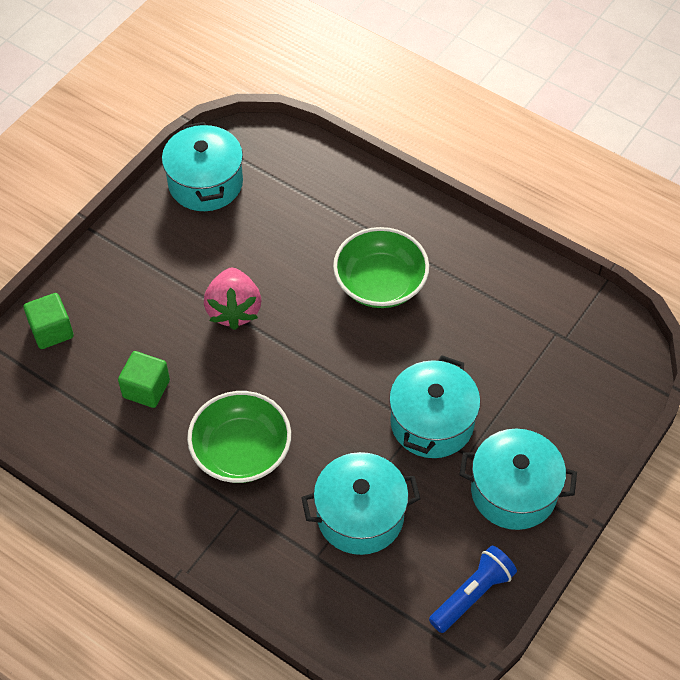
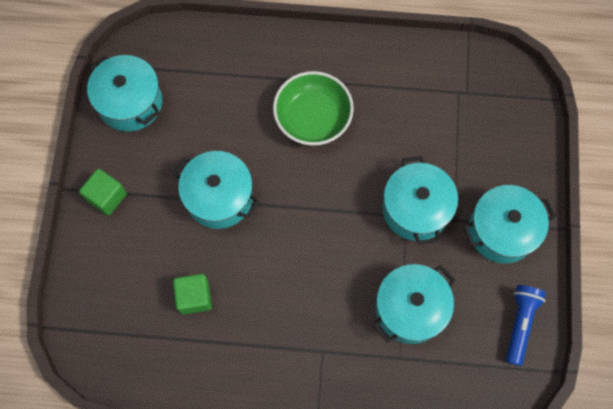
camera: 30 degrees left, 15 degrees up
(51, 331) = (91, 290): green cube -> green cube (107, 197)
(234, 310) = (219, 197): pink strawberry -> turquoise pot
(241, 451) = (296, 307): green bowl -> none

